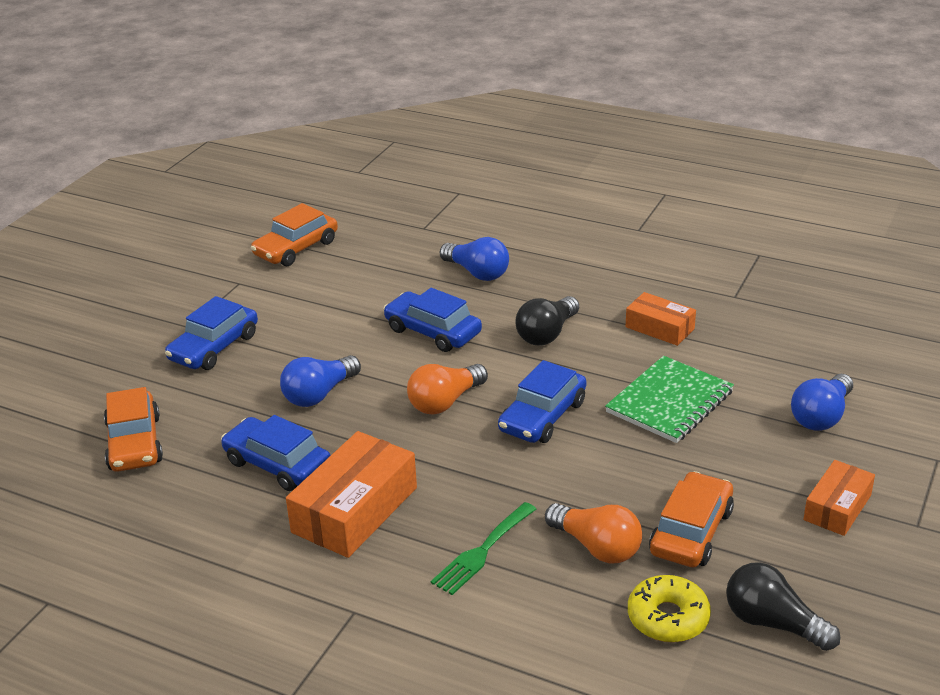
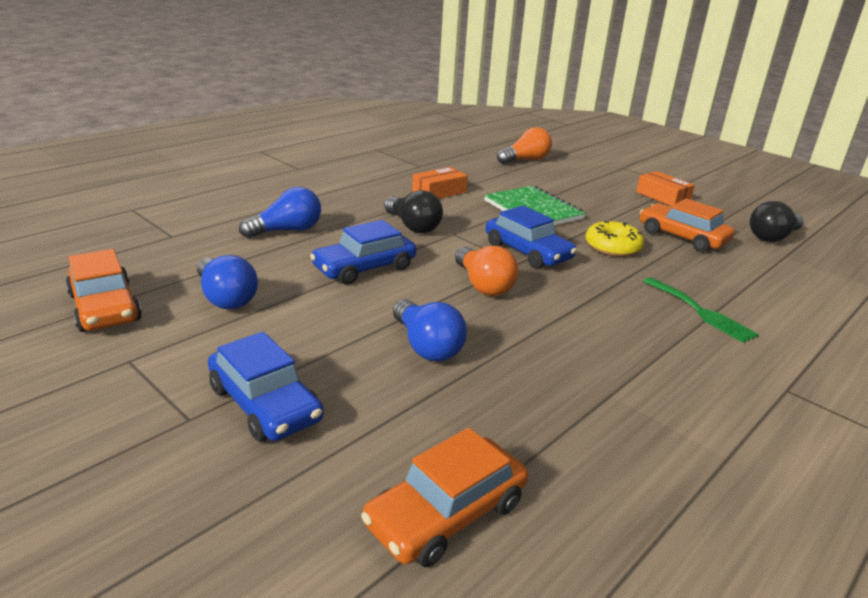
camera: 75 degrees left, 5 degrees down
(134, 443) = (446, 513): orange car -> orange car turned 135 degrees clockwise
(277, 464) = (543, 395): blue car -> none
(355, 510) = (635, 361): orange box -> none
(596, 547) = (697, 269): orange light bulb -> orange light bulb (525, 160)
(668, 618) = (773, 264): yellow donut -> yellow donut (612, 247)
(821, 416) = (571, 179): blue light bulb -> blue light bulb (226, 298)

